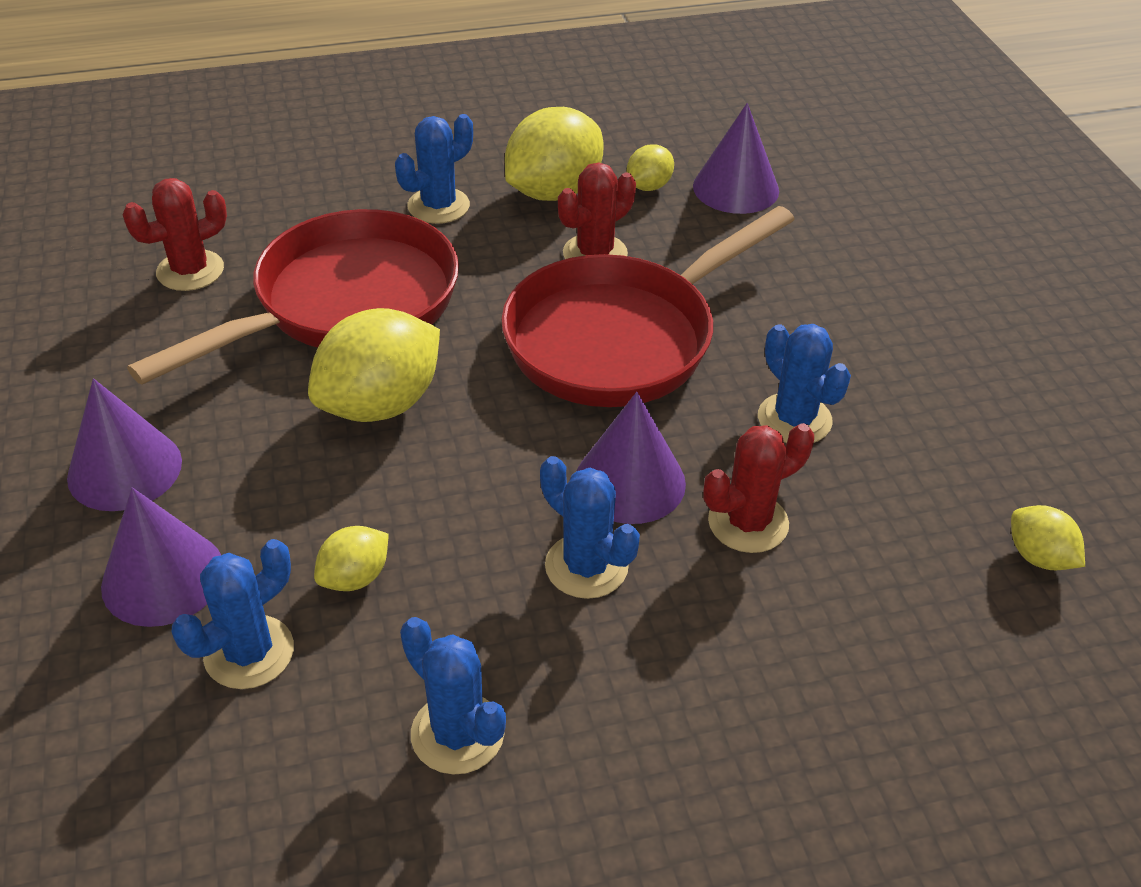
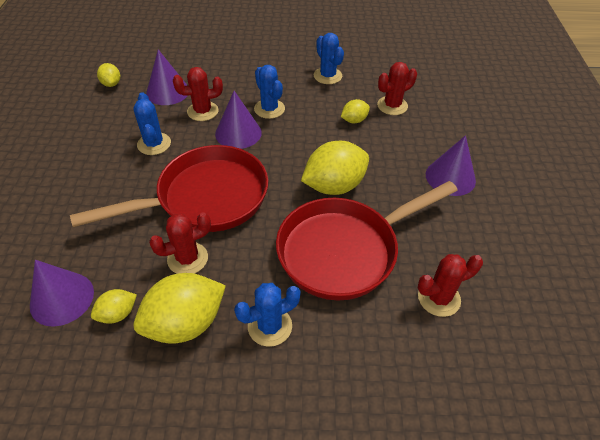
camera: 165 degrees left, 5 degrees up
(163, 577) = (425, 133): purple cone -> purple cone (167, 91)
(249, 652) = (392, 106): blue cactus -> red cactus

